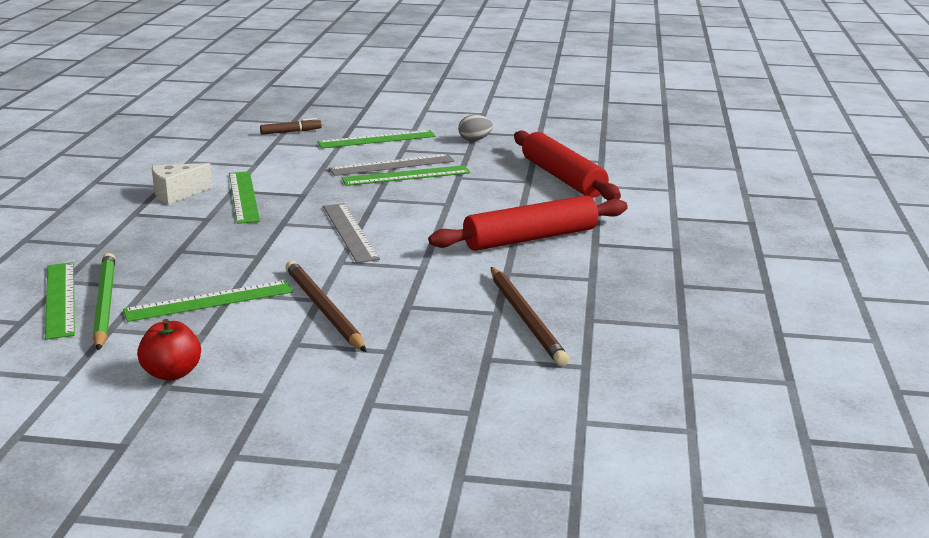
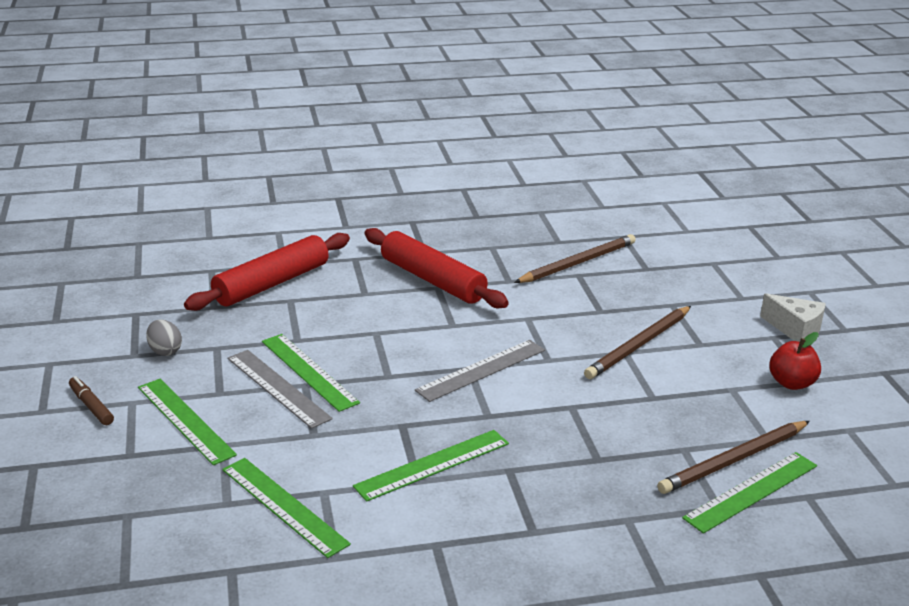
camera: 110 degrees left, 5 degrees up
(104, 304) = (734, 460): green pencil -> brown pencil
(176, 193) = (454, 521): white cheese -> white cheese (795, 329)
(209, 301) = (676, 404): green ruler -> green ruler (284, 506)
(291, 132) = (174, 502): brown marker -> brown marker (91, 406)

